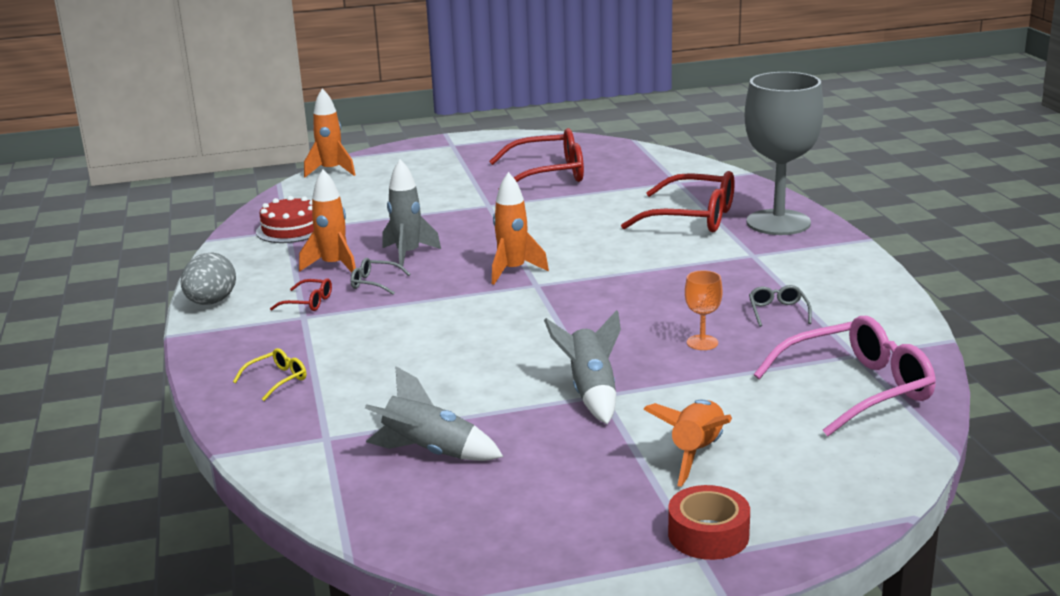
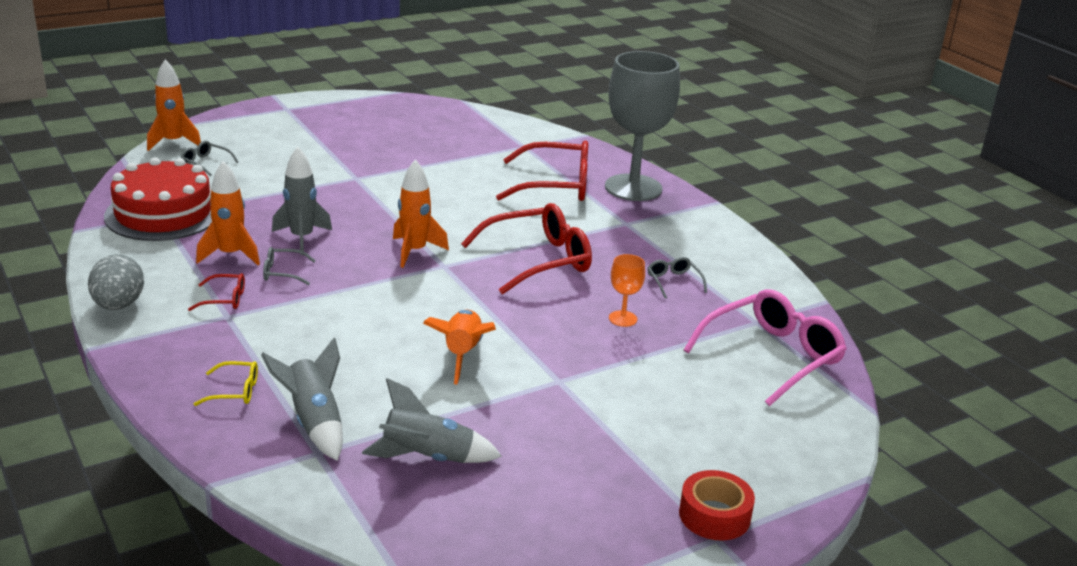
camera: 20 degrees left, 5 degrees up
(277, 380) = (235, 391): yellow glasses -> yellow glasses turned 60 degrees clockwise
(291, 229) = (163, 213): red cake -> red cake, size x1.59
(351, 189) = (205, 163): none -> grey glasses
(549, 174) = (399, 141): red glasses -> red glasses (538, 260)
(591, 392) = (548, 379): grey rocket -> grey rocket (314, 422)
(696, 453) = (668, 433): orange rocket -> orange rocket (462, 354)

